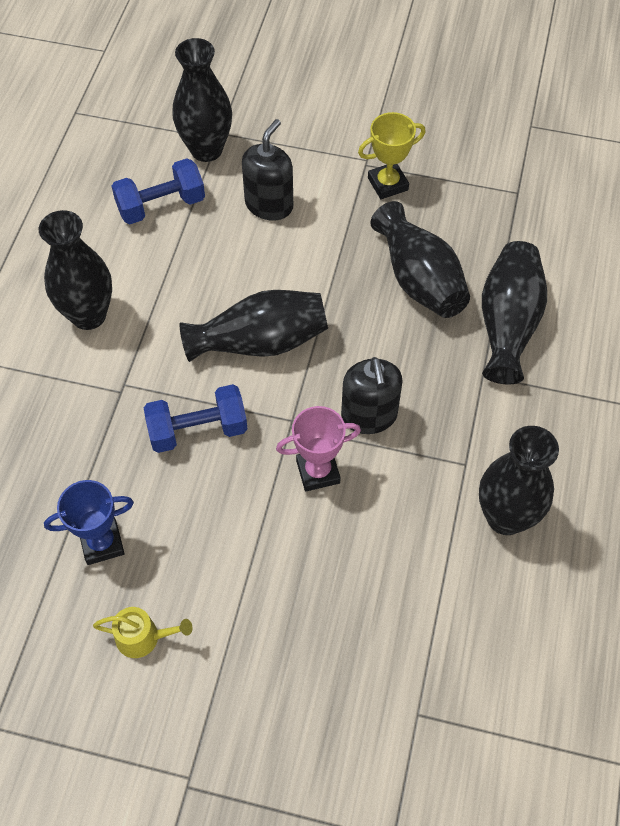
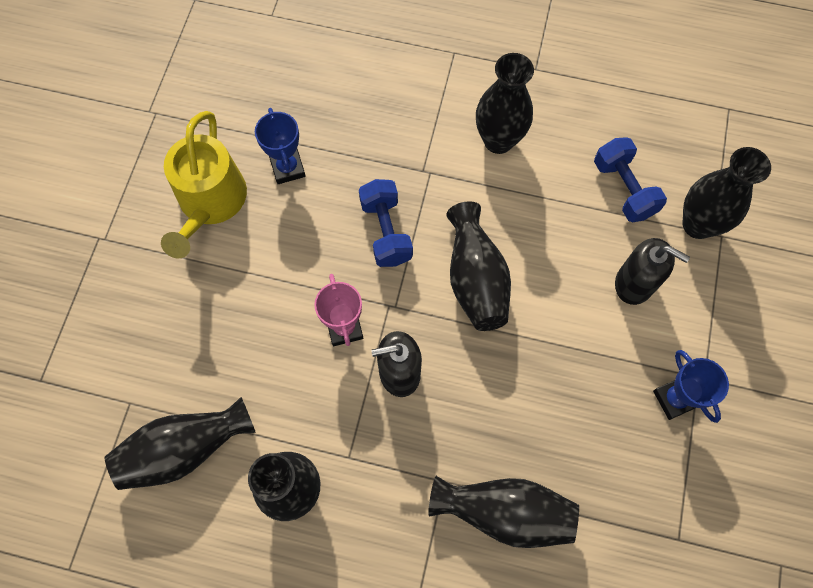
camera: 90 degrees right, 10 degrees up
(143, 637) = (210, 202): yellow watering can -> yellow watering can, size x2.16
(387, 184) = (674, 399): yellow trophy -> blue trophy
(419, 279) = (554, 425): black vase -> black vase (185, 449)

